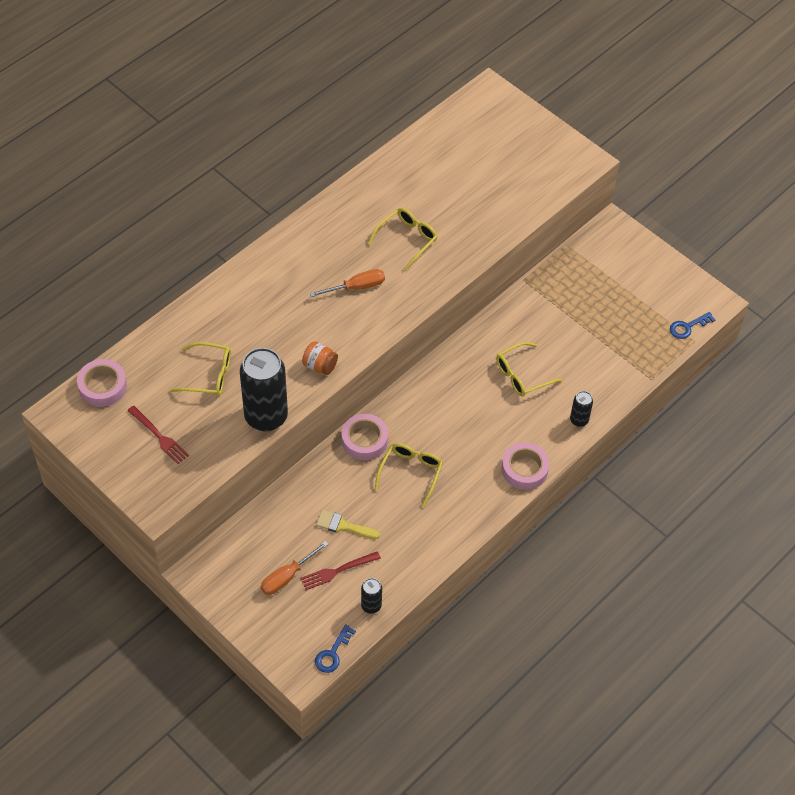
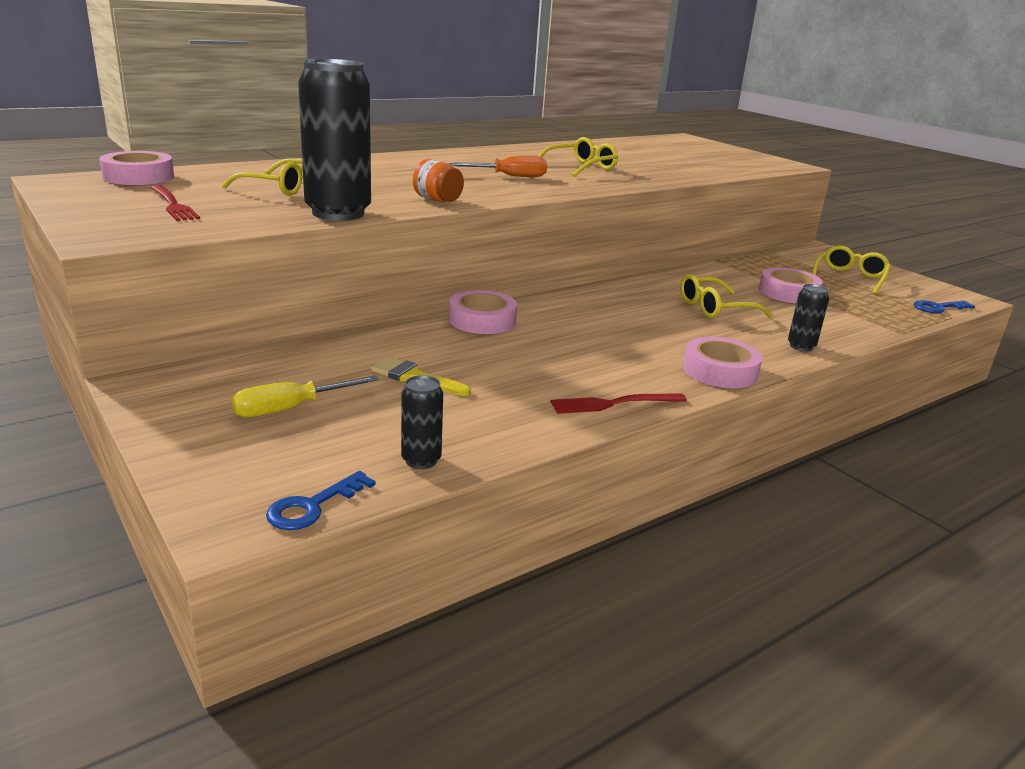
camera: 10 degrees right, 30 degrees down
(287, 576) = (290, 409): orange screwdriver -> yellow screwdriver
(337, 571) = (380, 416): red fork -> red fork (613, 404)
(410, 473) = (540, 351): yellow glasses -> yellow glasses (849, 278)
(577, 331) = (788, 293): none -> pink tape

